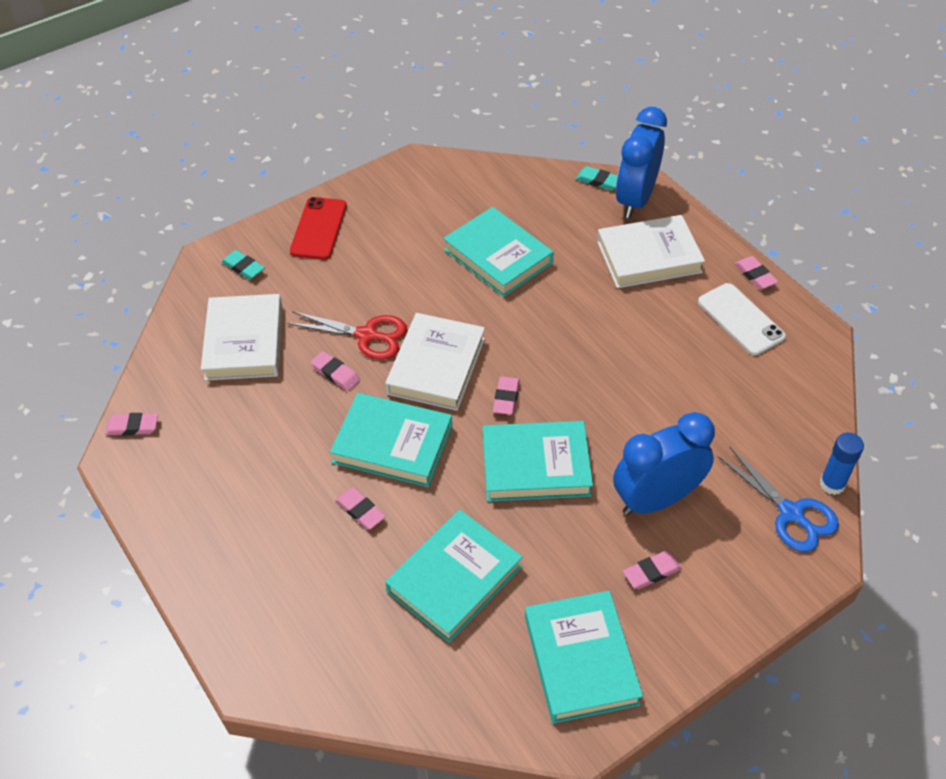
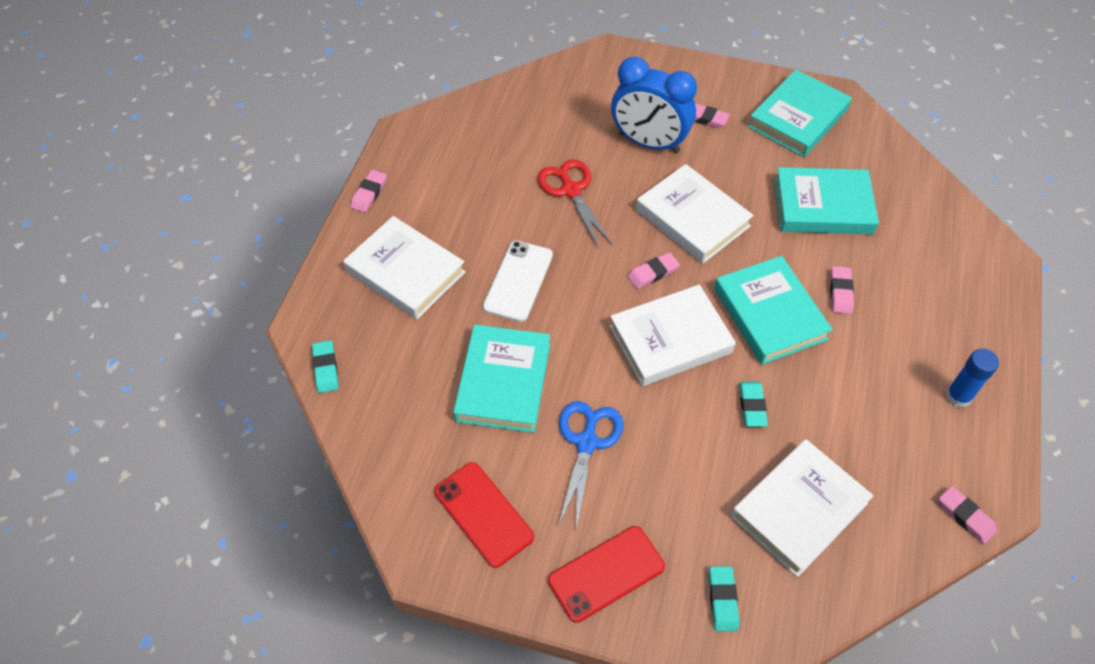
camera: 130 degrees left, 5 degrees up
(335, 373) = (752, 406): pink eraser -> turquoise eraser
(367, 335) = (691, 415): red scissors -> red scissors (571, 190)
(415, 198) = (483, 514): none -> red phone
(536, 466) = (692, 218): turquoise book -> white book
(635, 199) = (332, 323): blue clock -> none
(740, 319) = (430, 179): white phone -> white phone (518, 281)
(791, 513) = (589, 78): blue scissors -> blue scissors (587, 443)
(832, 484) = (545, 70): blue glue stick -> blue glue stick (958, 396)

